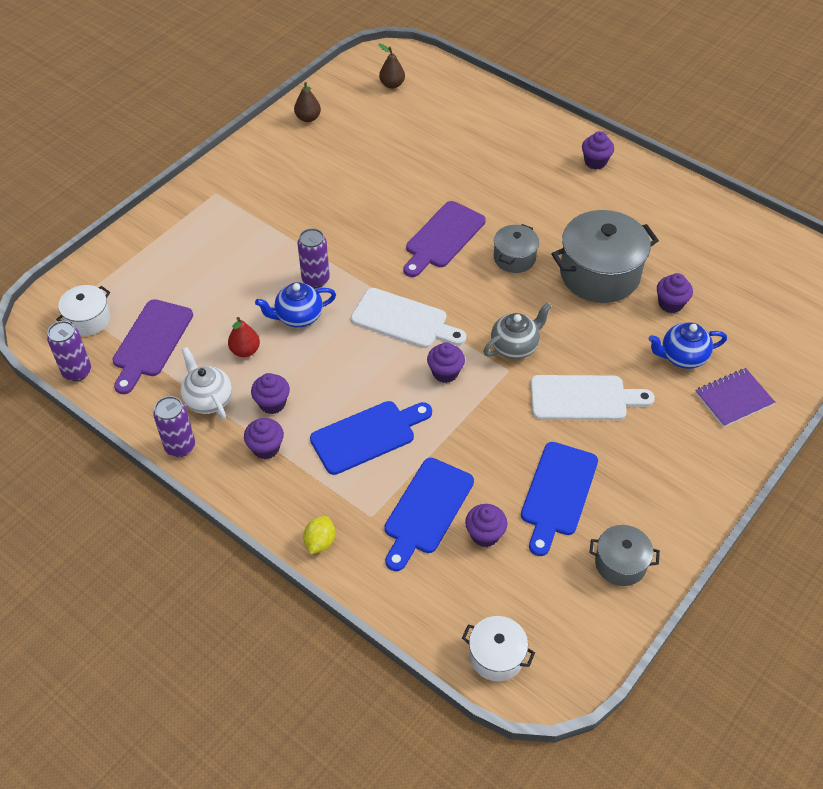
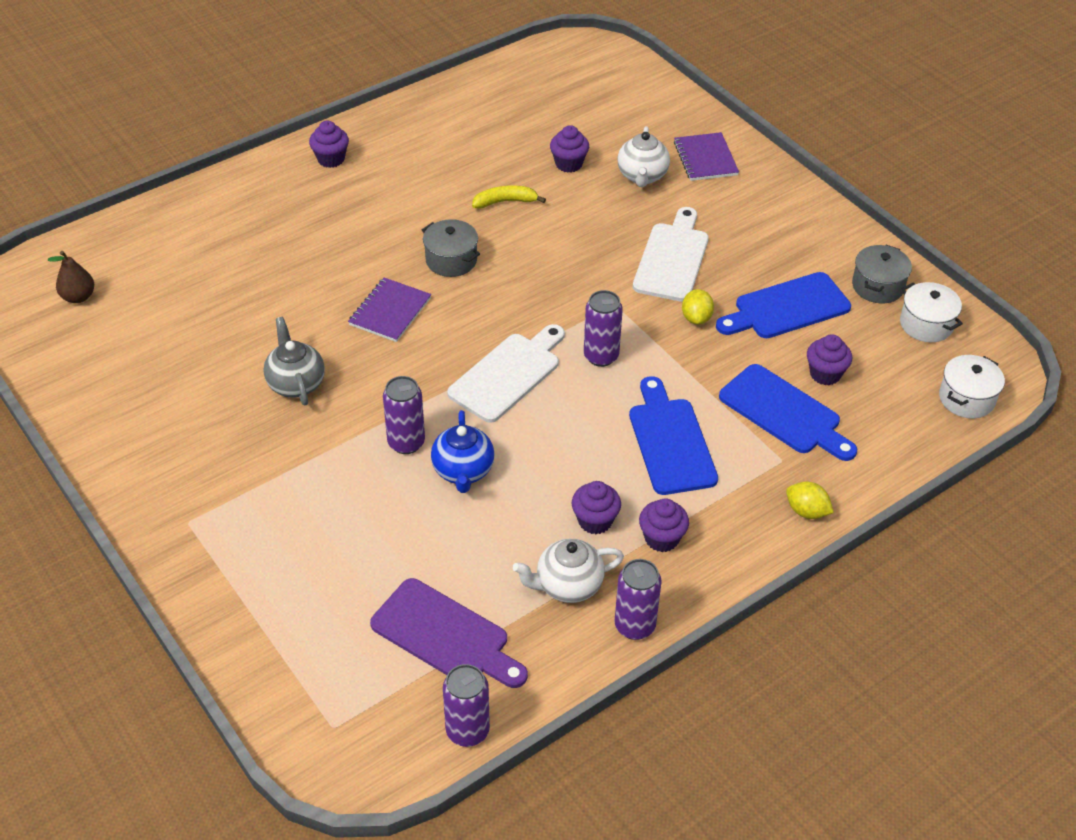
camera: 75 degrees left, 5 degrees down
(88, 319) = (372, 707): white pot -> white pot (926, 324)
(245, 351) = (499, 534): red pear -> none
(308, 118) = (91, 395): brown pear -> none
(443, 238) = (390, 311): purple cutting board -> purple notebook
(445, 373) = (601, 356): purple cupcake -> purple can
(515, 347) = (583, 292): grey teapot -> grey teapot (296, 383)
(516, 428) = (696, 318): none -> yellow lemon
(558, 493) = (787, 308): blue cutting board -> blue cutting board turned 120 degrees clockwise
(599, 274) = (505, 202): grey pot -> yellow banana
(682, 357) = (642, 176): blue teapot -> white teapot

